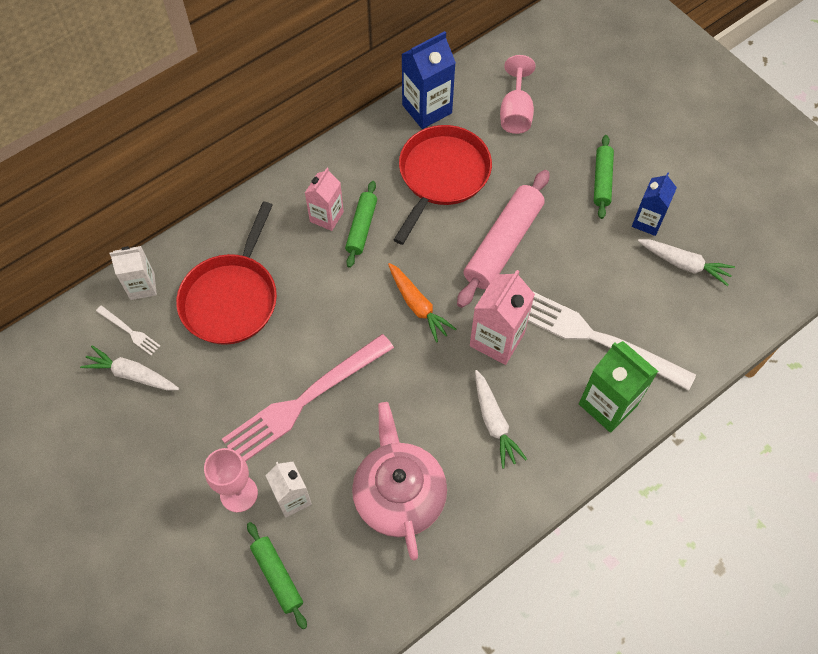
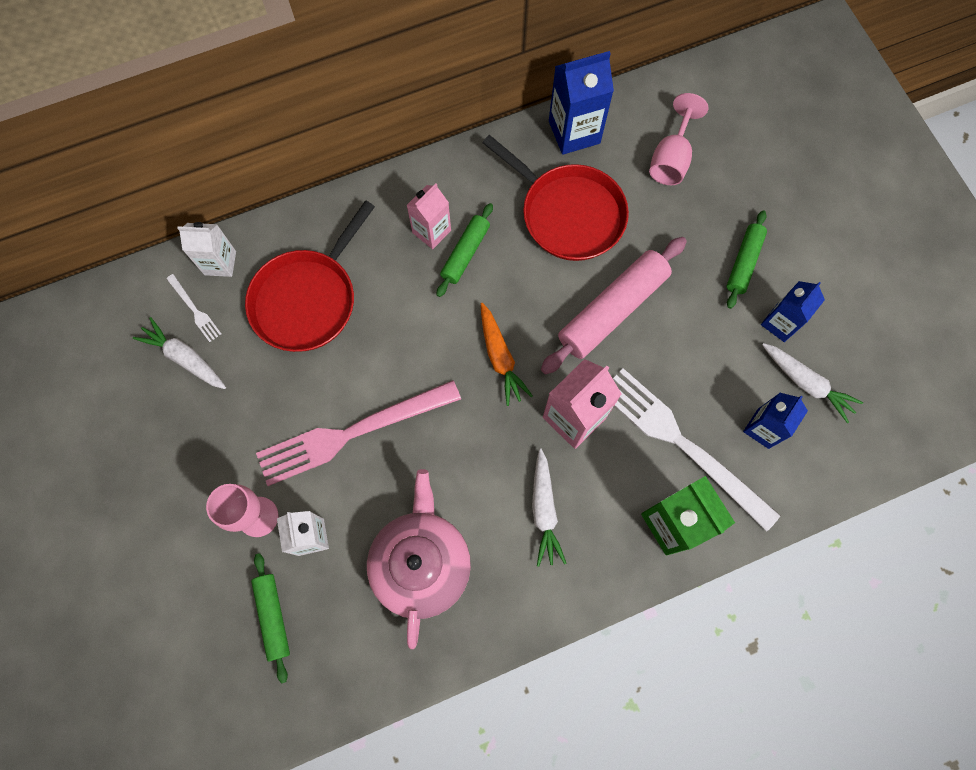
camera: 15 degrees right, 10 degrees up
(442, 175) = (568, 214): red pan -> red pan turned 90 degrees clockwise
(660, 309) = (763, 428): none -> blue carton

